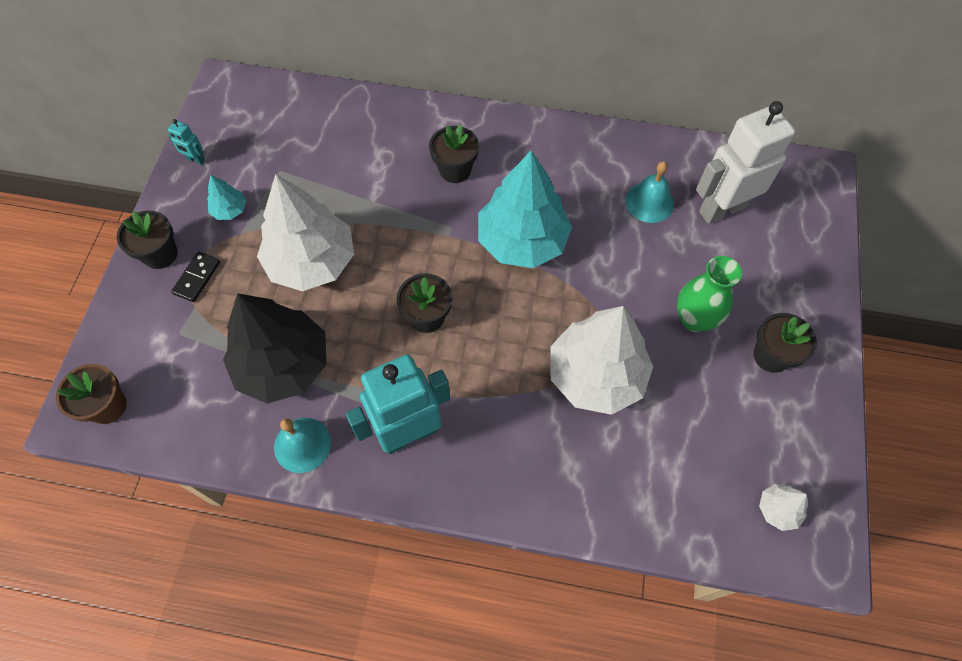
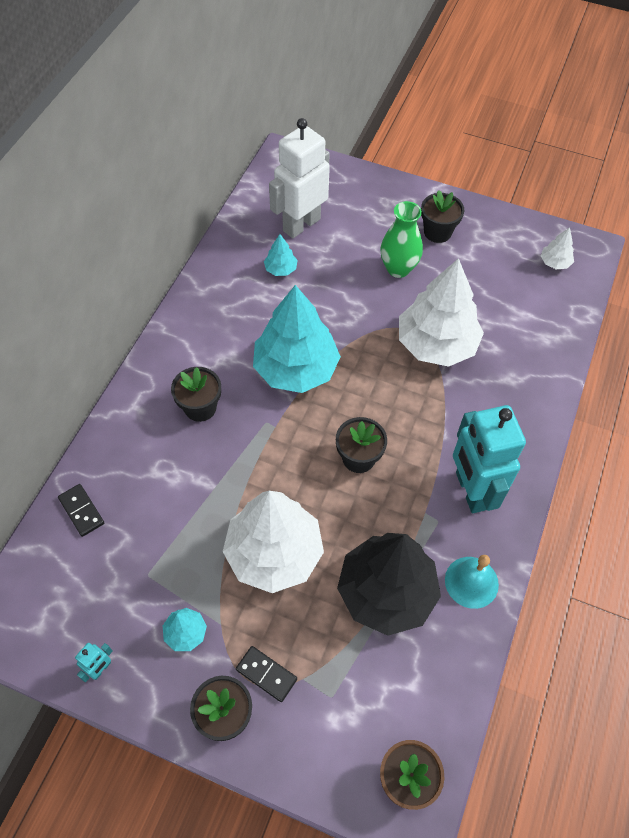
camera: 80 degrees left, 5 degrees down
(332, 110) = (81, 511): none -> black domino
(649, 202) = (281, 269): turquoise bell -> turquoise tree
(722, 209) = (301, 224): white robot -> white robot turned 60 degrees clockwise

